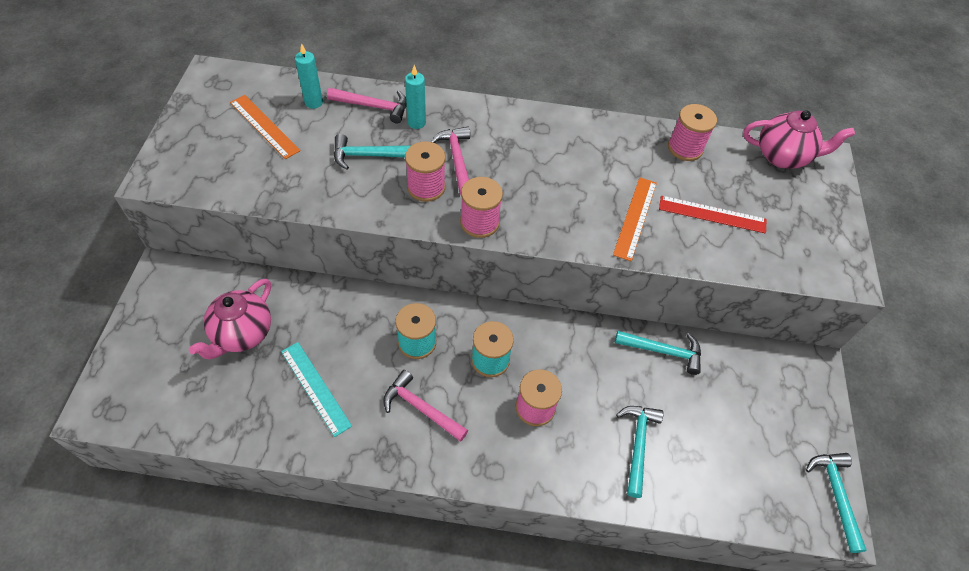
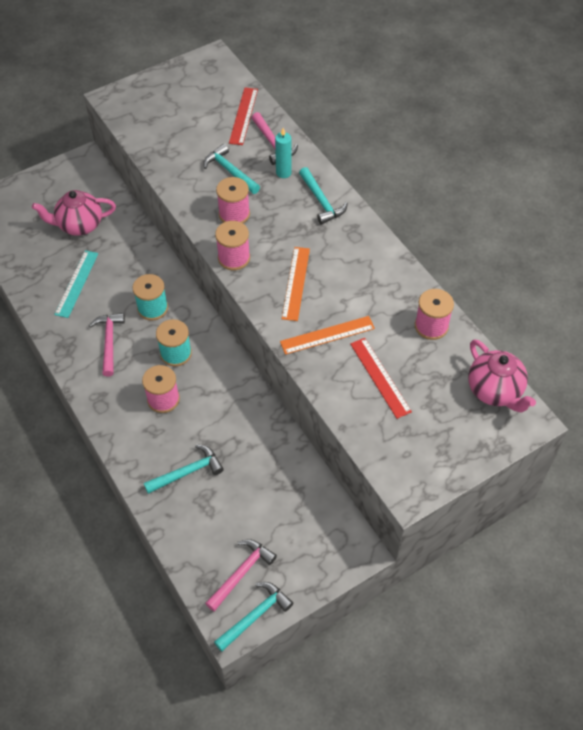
camera: 55 degrees right, 0 degrees up
(264, 126) = (199, 110): orange ruler -> orange ruler (295, 283)
(313, 102) = (243, 116): turquoise candle -> red ruler
(457, 160) = (274, 213): pink hammer -> pink hammer (241, 573)
(663, 351) = (277, 445): turquoise hammer -> turquoise hammer (321, 201)

